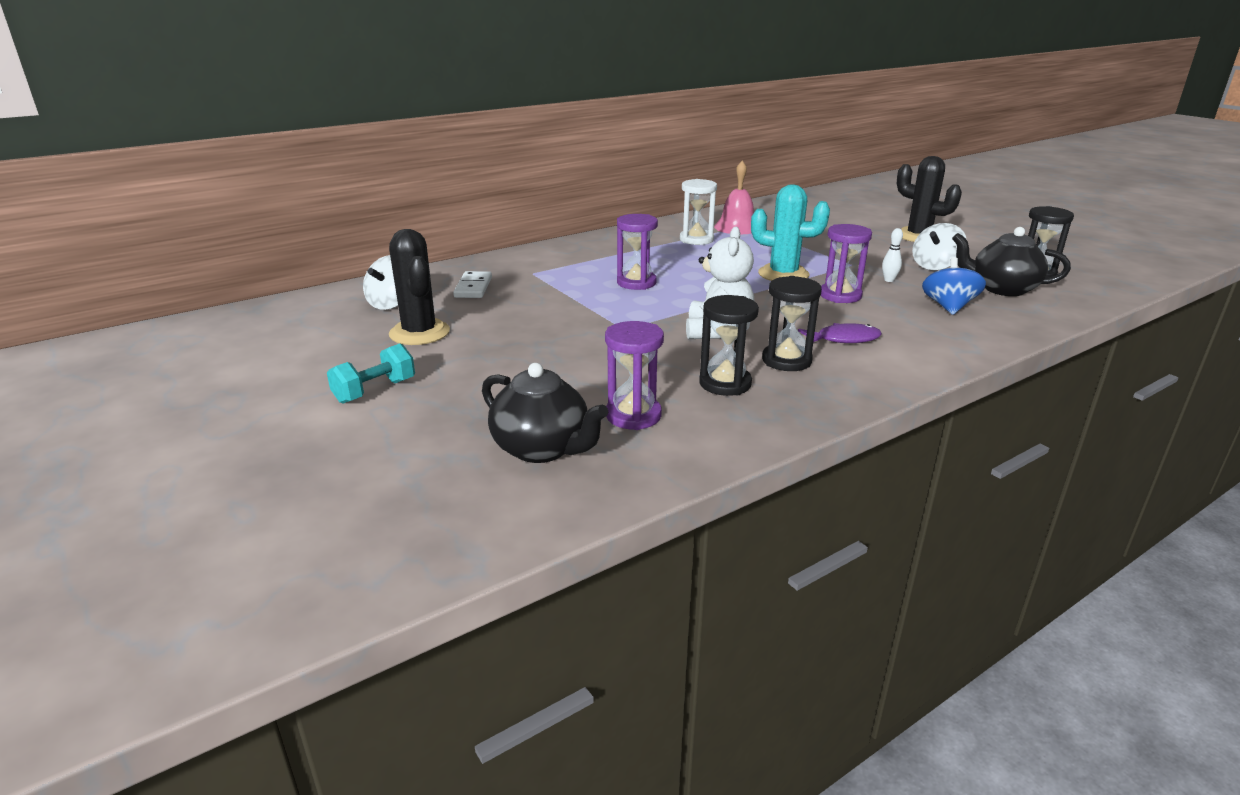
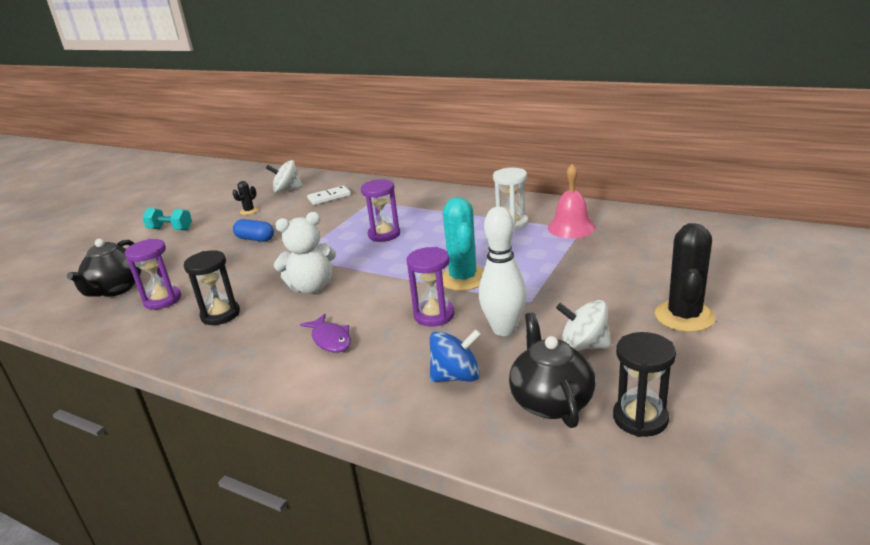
camera: 65 degrees right, 0 degrees up
(419, 333) = (249, 211): black cactus -> black cactus, size x0.48
(529, 341) = (255, 239): none -> blue capsule
(786, 360) = (272, 326): black hourglass -> none
(889, 280) = (504, 329): white bowling pin -> white bowling pin, size x2.28

